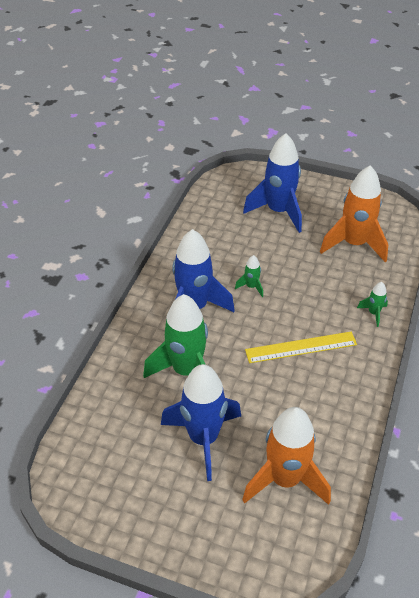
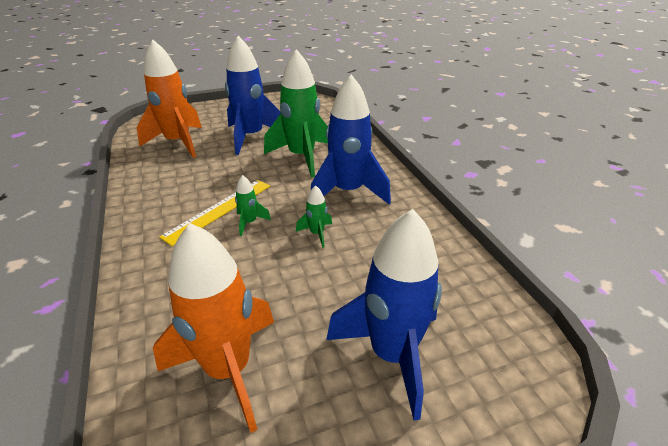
camera: 140 degrees right, 10 degrees down
(373, 313) = (151, 279): green rocket -> green rocket (249, 222)

